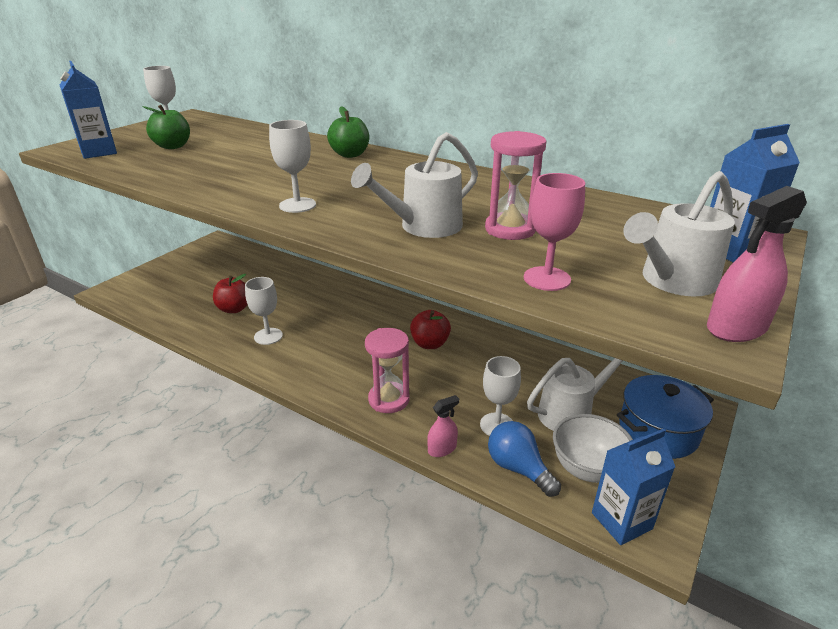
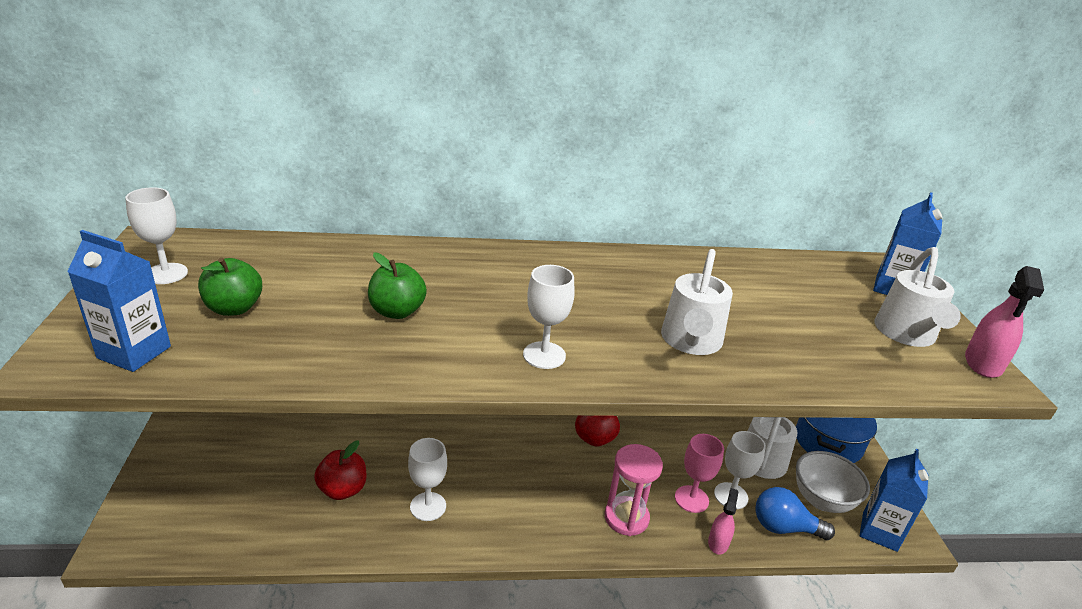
camera: 40 degrees left, 0 degrees up
(350, 155) = (477, 261): green apple -> green apple (397, 311)
(510, 229) = (751, 319): pink hourglass -> none
(547, 279) = (845, 365): pink goblet -> pink goblet (691, 499)

